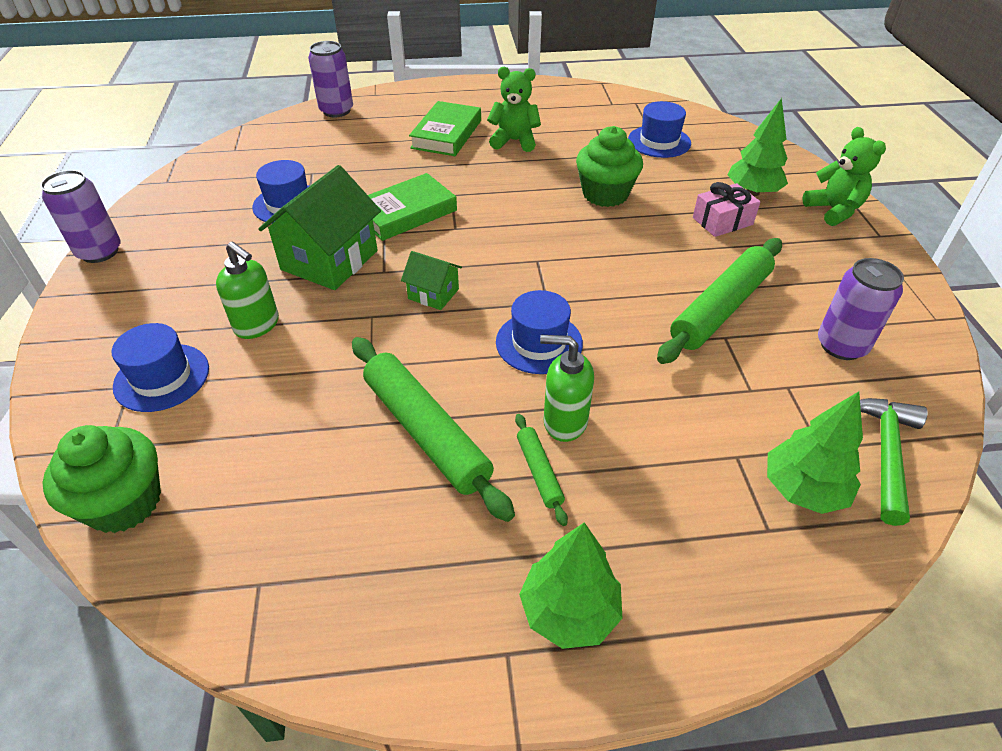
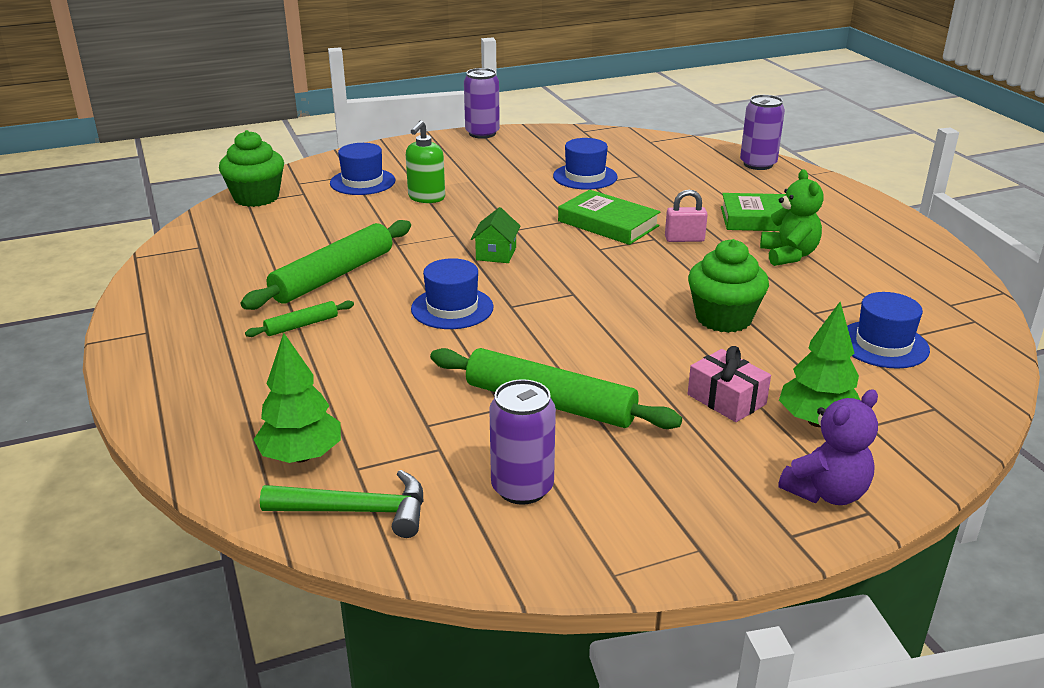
camera: 75 degrees right, 15 degrees down
(329, 260) = (518, 206): green house -> none
(461, 180) = (684, 239): none -> pink padlock
(564, 422) = (358, 330): green soap dispenser -> none
(569, 611) = (177, 350): green tree -> none
(833, 210) = (826, 492): green teddy bear -> purple teddy bear

